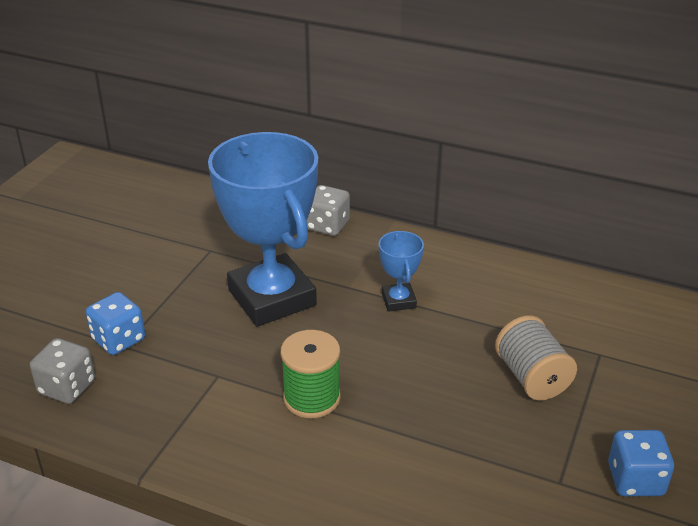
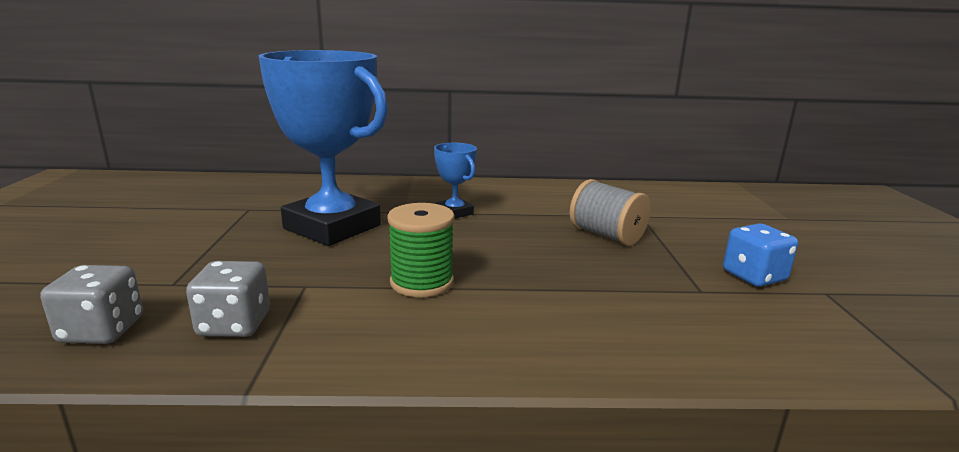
camera: 25 degrees left, 15 degrees down
(119, 339) = (165, 280): blue dice -> none
(327, 225) = (357, 183): grey dice -> grey dice (234, 324)

